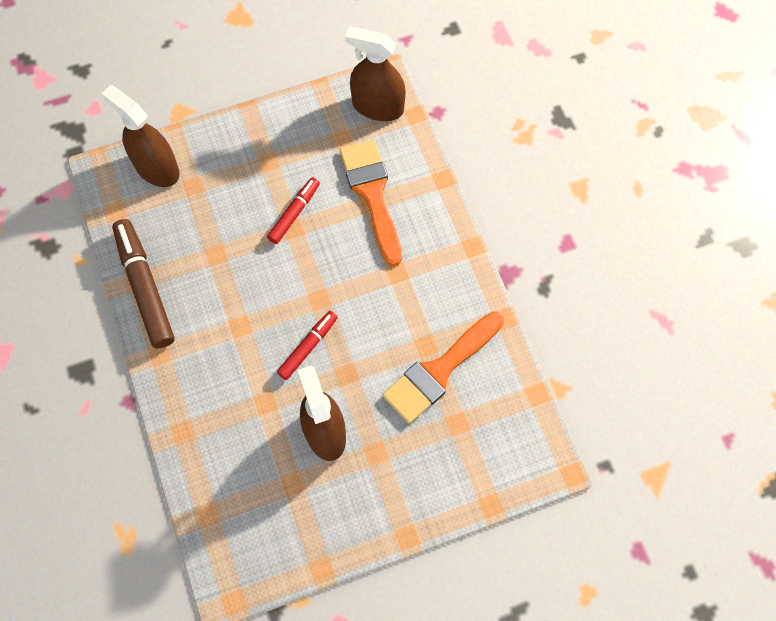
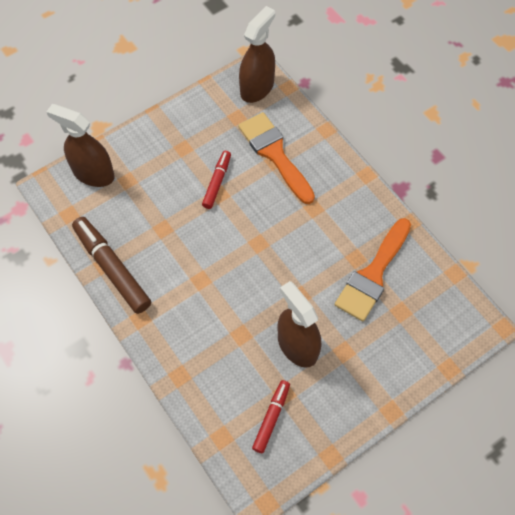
camera: 15 degrees left, 5 degrees down
(308, 347) = (261, 282): red marker -> red marker (271, 418)
(377, 106) = (257, 88): brown spray bottle -> brown spray bottle turned 120 degrees clockwise

